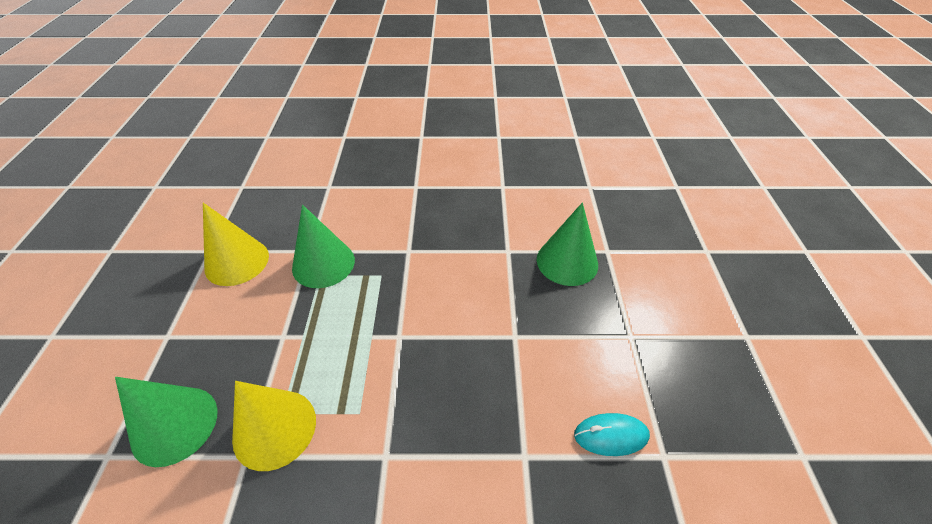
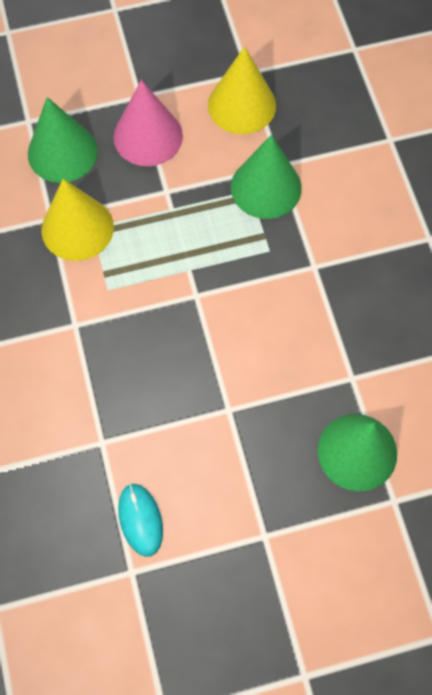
camera: 75 degrees right, 20 degrees up
(215, 338) = (148, 136): none -> pink cone

